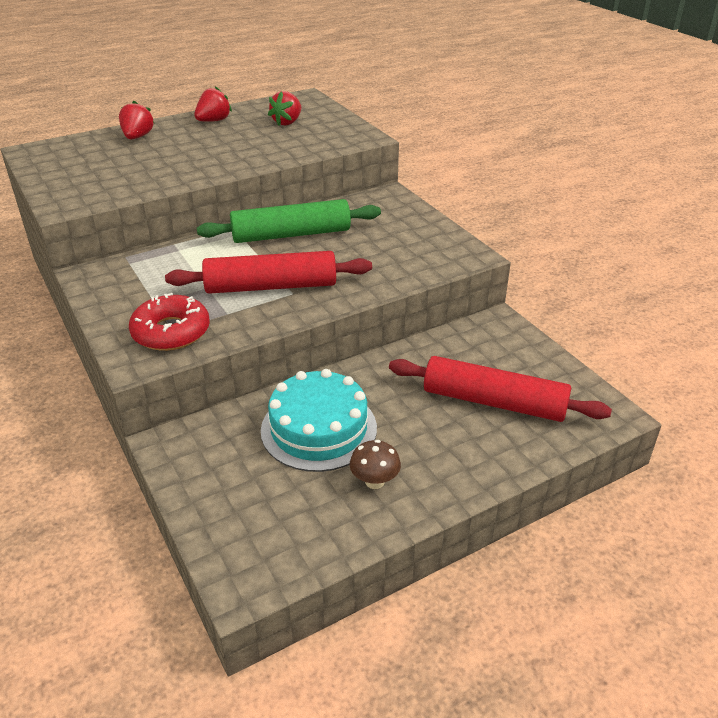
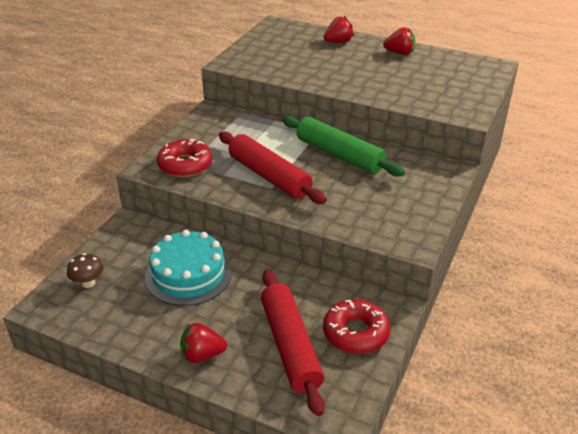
camera: 55 degrees right, 0 degrees up
(287, 122) = (441, 77): red strawberry -> red strawberry (202, 355)
(374, 481) = (159, 321): brown mushroom -> brown mushroom (88, 283)
(510, 356) = (355, 333): none -> red donut

